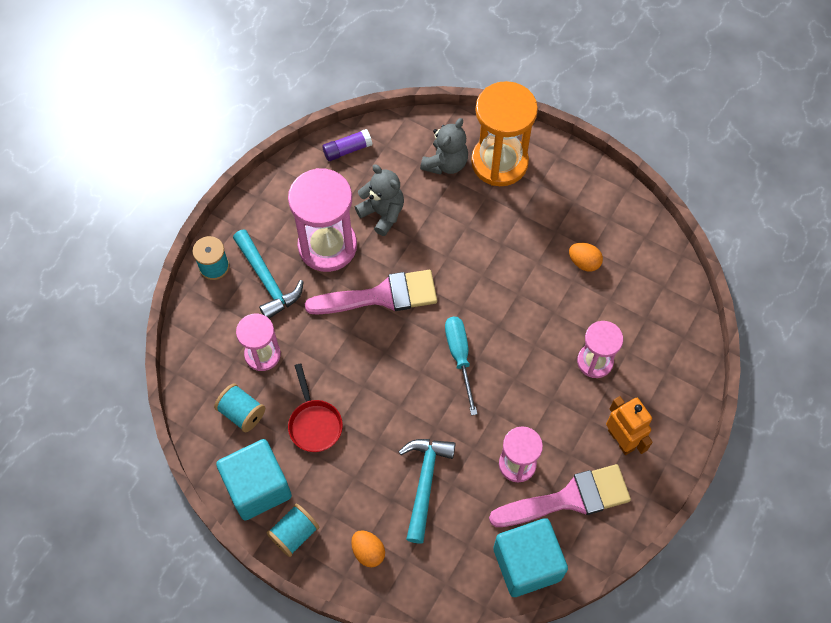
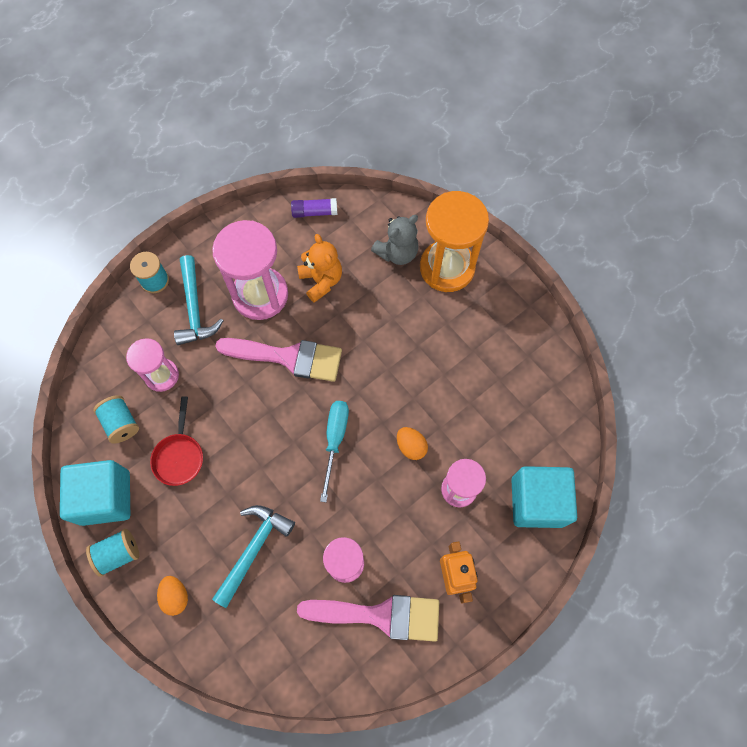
camera: 20 degrees right, 5 degrees up
(382, 213) = (321, 281): grey teddy bear -> orange teddy bear
(527, 563) = (314, 664): turquoise cube -> turquoise cube (537, 502)
(584, 262) = (487, 389): orange egg -> orange egg (411, 446)

